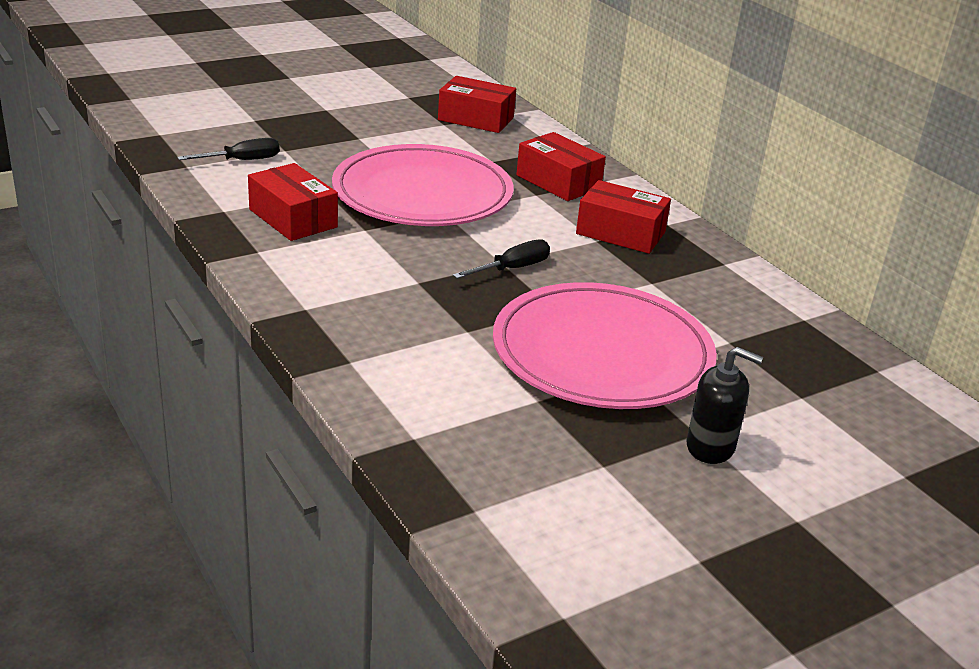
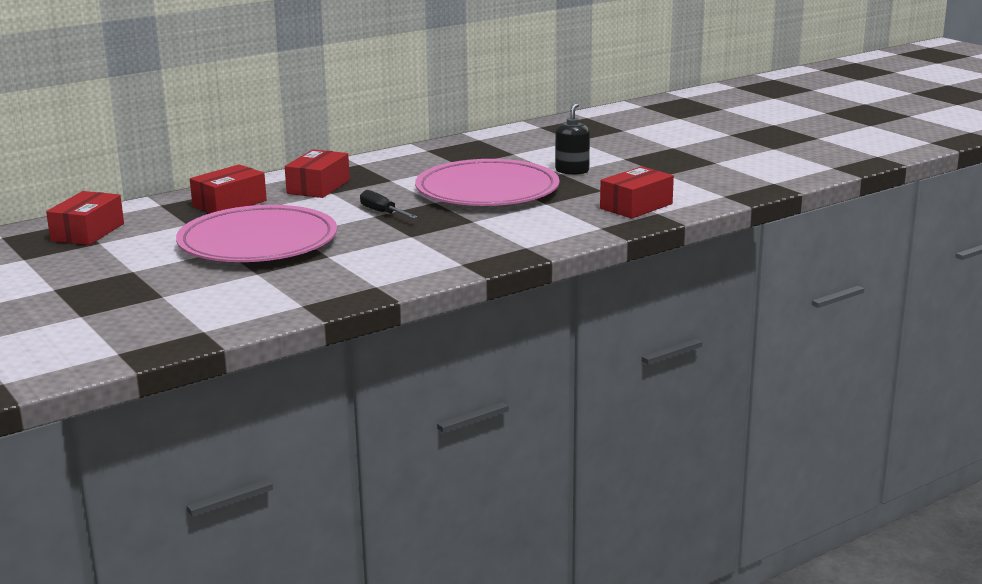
camera: 90 degrees left, 10 degrees down
(242, 160) = (189, 310): black screwdriver -> none
(293, 218) = (313, 280): red box -> red box (636, 206)

